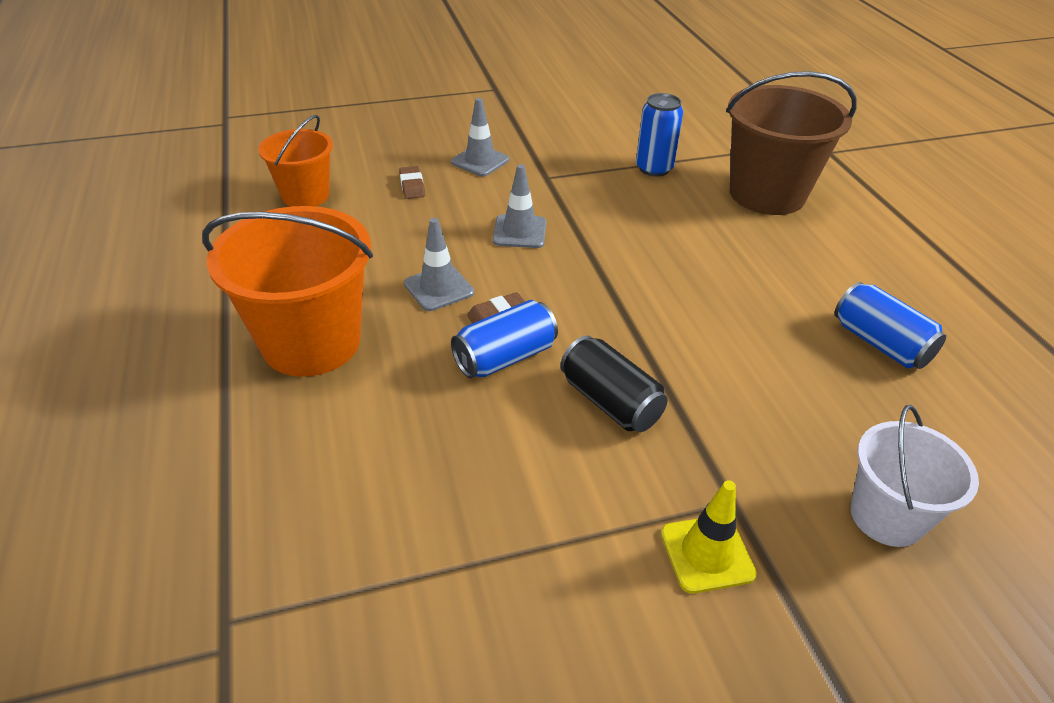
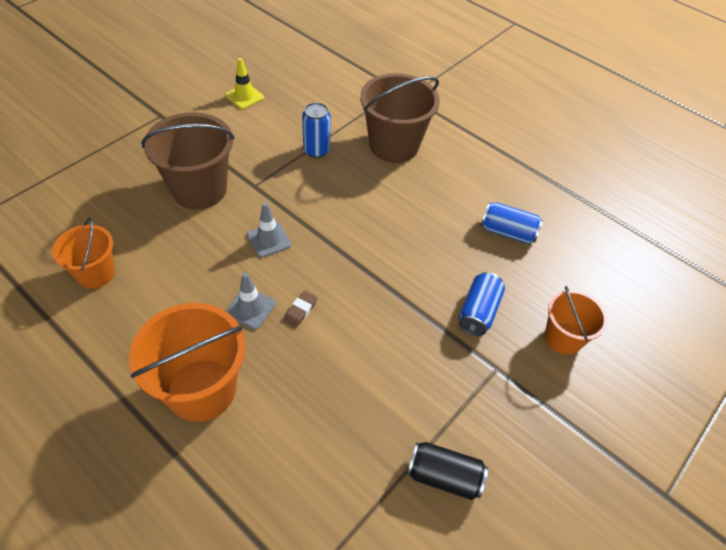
camera: 35 degrees left, 10 degrees up
(412, 186) = (168, 231): brown eraser -> none
(480, 161) = (199, 189): grey traffic cone -> brown bucket
(505, 357) = (327, 339): blue can -> blue can (478, 312)
(610, 402) = (402, 339): black can -> black can (444, 476)
(707, 553) = (502, 404): yellow traffic cone -> yellow traffic cone (244, 96)
(886, 516) = (563, 338): white bucket -> orange bucket

